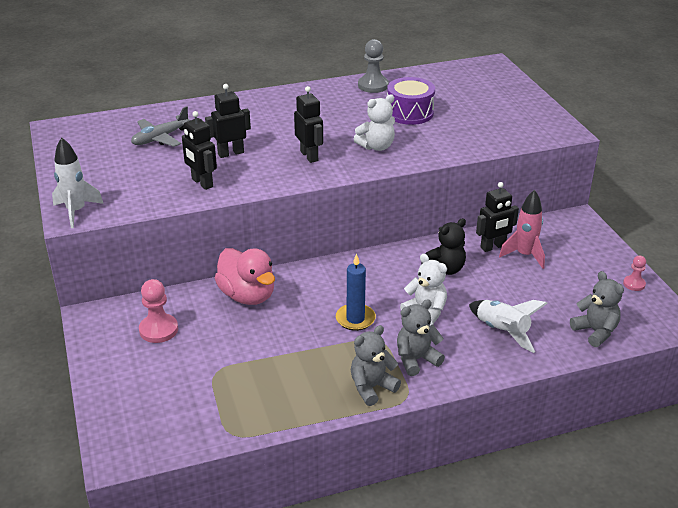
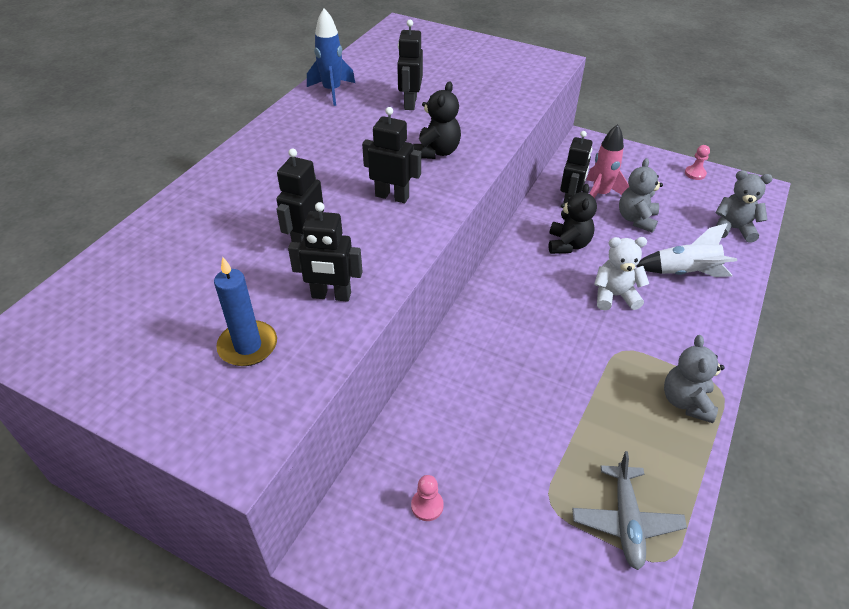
camera: 45 degrees left, 10 degrees up
(76, 212) = (233, 441): white rocket -> none
(158, 330) = (427, 506): pink pawn -> pink pawn, size x0.59
(160, 138) = (191, 269): grey plane -> grey plane (626, 521)
(247, 295) = (454, 392): pink duck -> none
(355, 319) = (576, 344): blue candle -> blue candle (248, 346)
(373, 85) = (332, 91): grey pawn -> blue rocket
(376, 146) = (436, 152): white teddy bear -> black teddy bear
(410, 113) = (410, 103): purple drum -> black robot
(416, 359) = (673, 346): grey teddy bear -> grey teddy bear (636, 219)

